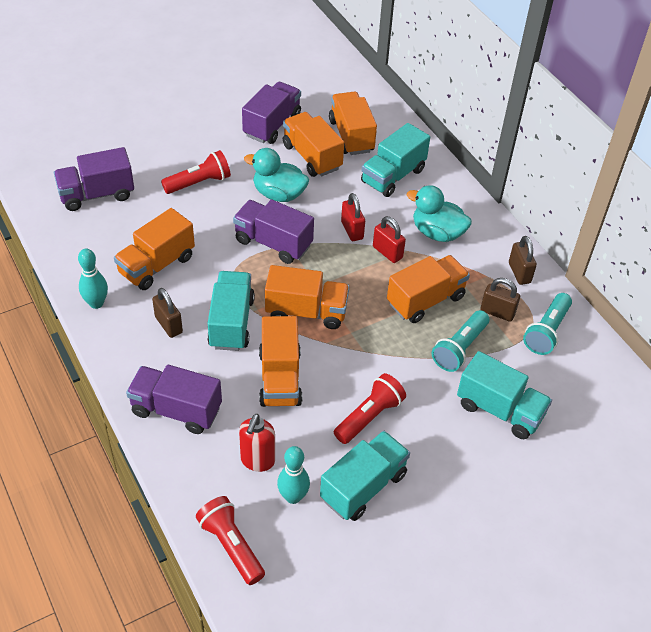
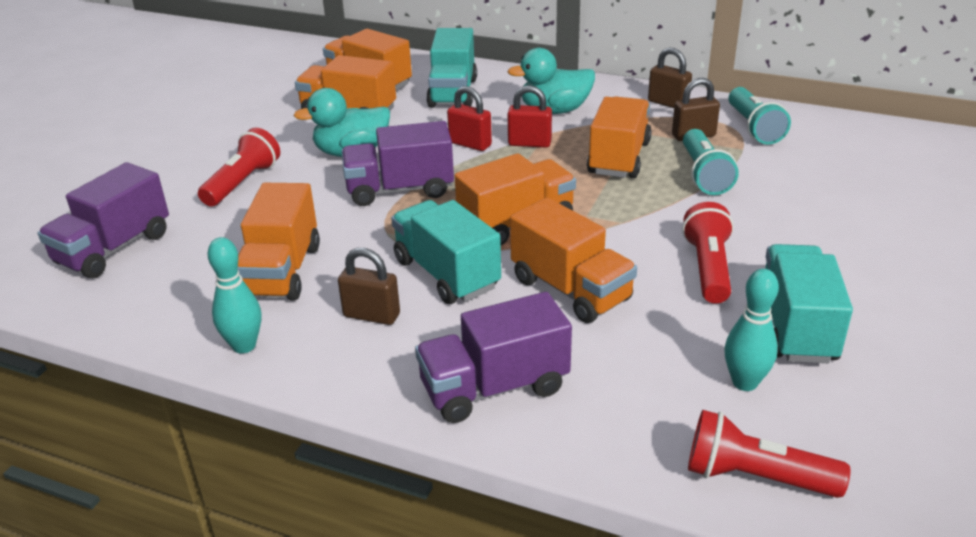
camera: 35 degrees left, 15 degrees down
(257, 460) = (657, 375): red soap dispenser -> none
(272, 125) = (270, 109): purple truck -> none
(500, 410) = (808, 197): turquoise truck -> none

